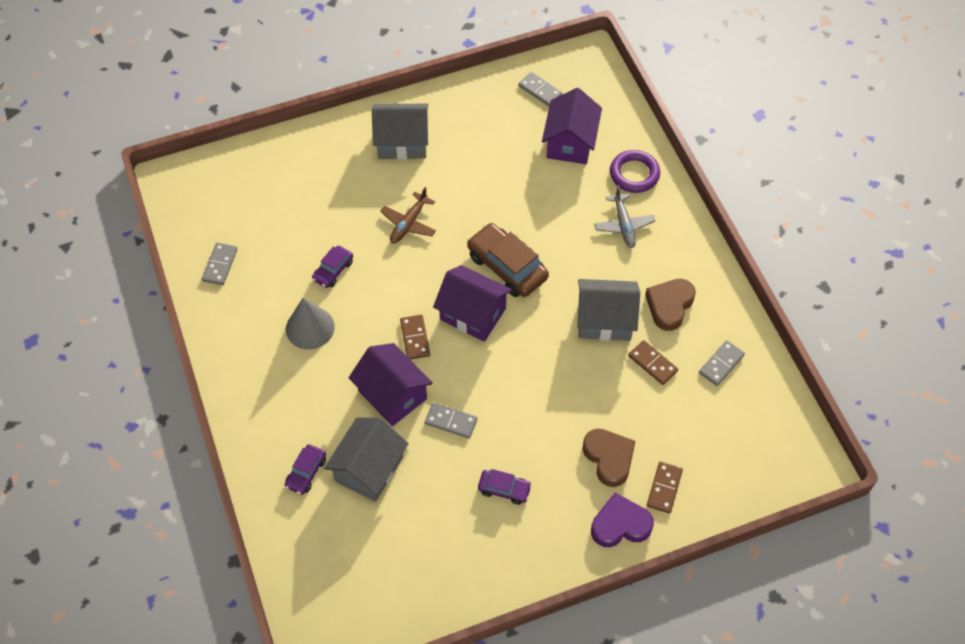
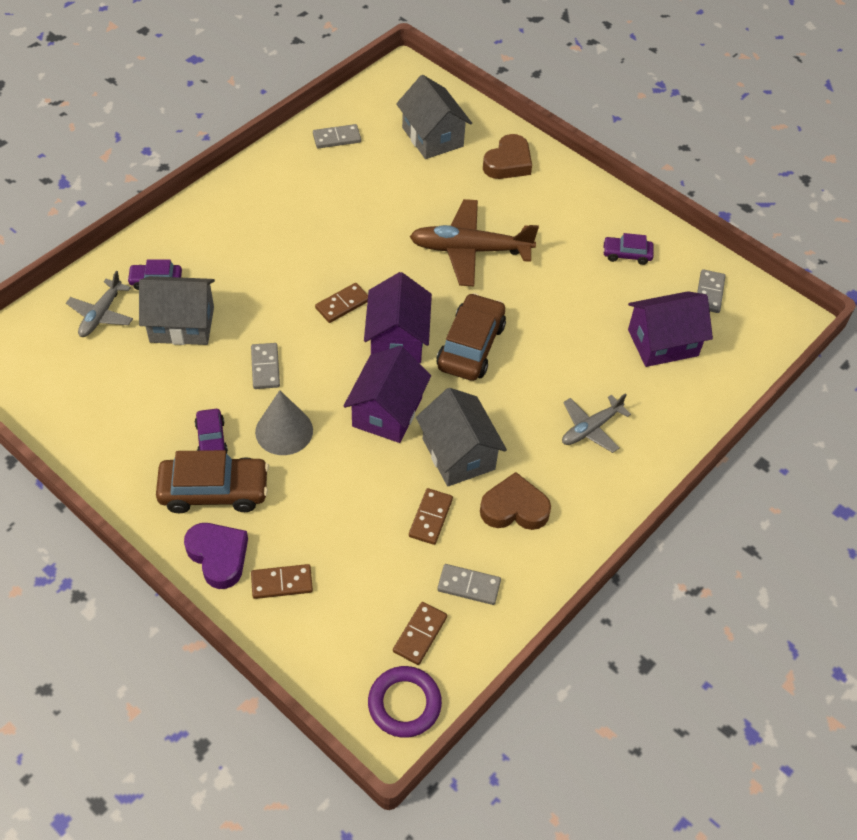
camera: 60 degrees right, 5 degrees down
(310, 328) = (308, 224): grey cone -> grey cone (284, 431)
(321, 531) = (101, 315): none -> grey plane
(333, 270) = (380, 216): purple car -> purple car (626, 254)
(392, 395) = (270, 311): purple house -> purple house (387, 412)
(402, 142) = (561, 209): grey house -> grey house (432, 137)
(408, 223) = (470, 250): brown plane -> brown plane, size x1.71
(557, 505) = (214, 491): none -> brown car
(609, 458) = (292, 518): brown heart -> brown heart (508, 162)
(634, 174) = (664, 414): purple ring -> purple ring (404, 704)
(747, 413) = (420, 634): none -> brown domino

